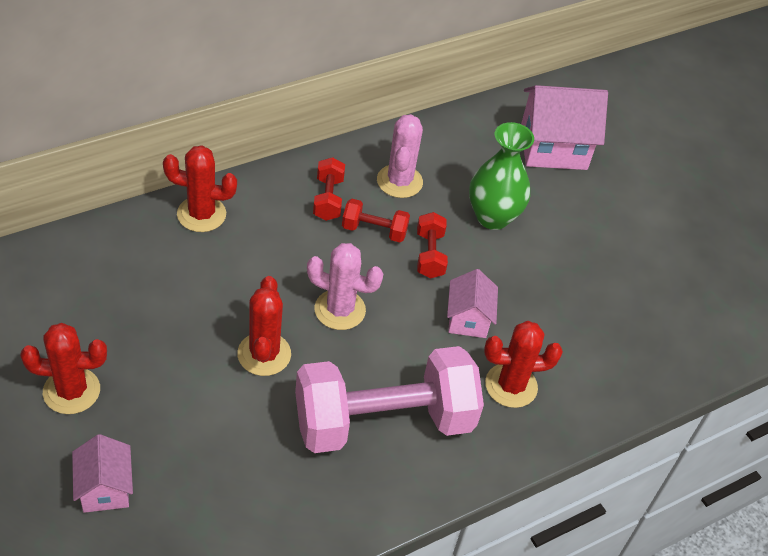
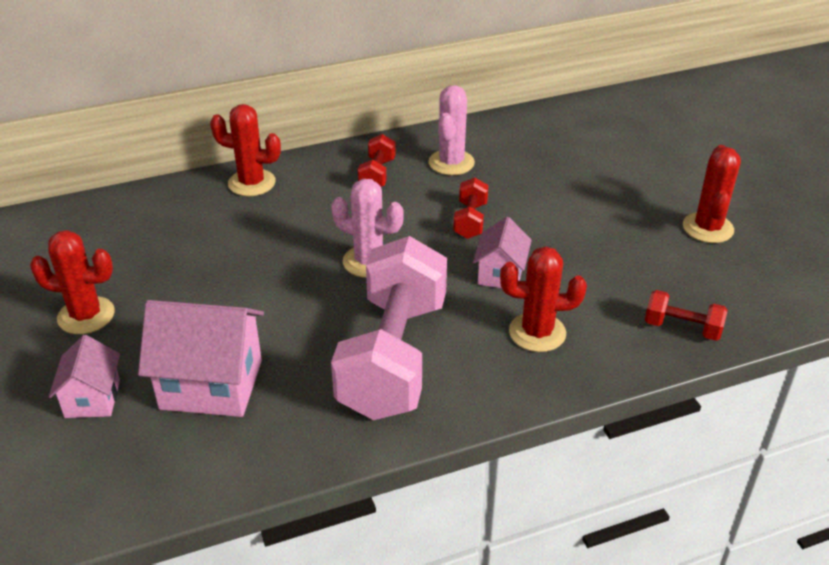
camera: 15 degrees right, 10 degrees down
(264, 354) = (283, 294): red cactus -> red cactus (707, 228)
(374, 230) = (417, 200): red dumbbell -> red dumbbell (682, 328)
(383, 421) = (393, 357): pink dumbbell -> pink dumbbell turned 75 degrees counterclockwise
(492, 217) = (541, 192): green vase -> none
(553, 148) = (613, 140): pink house -> pink house (211, 384)

